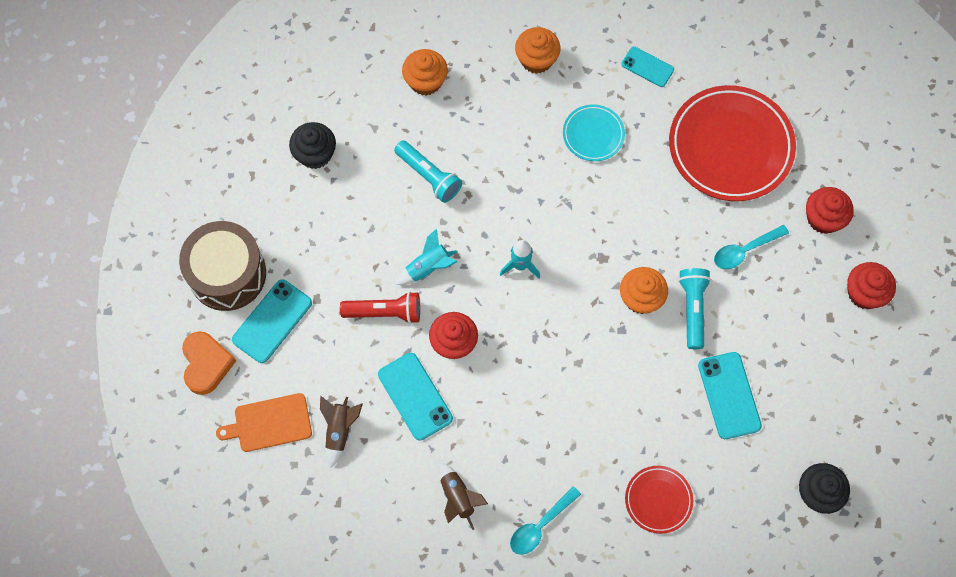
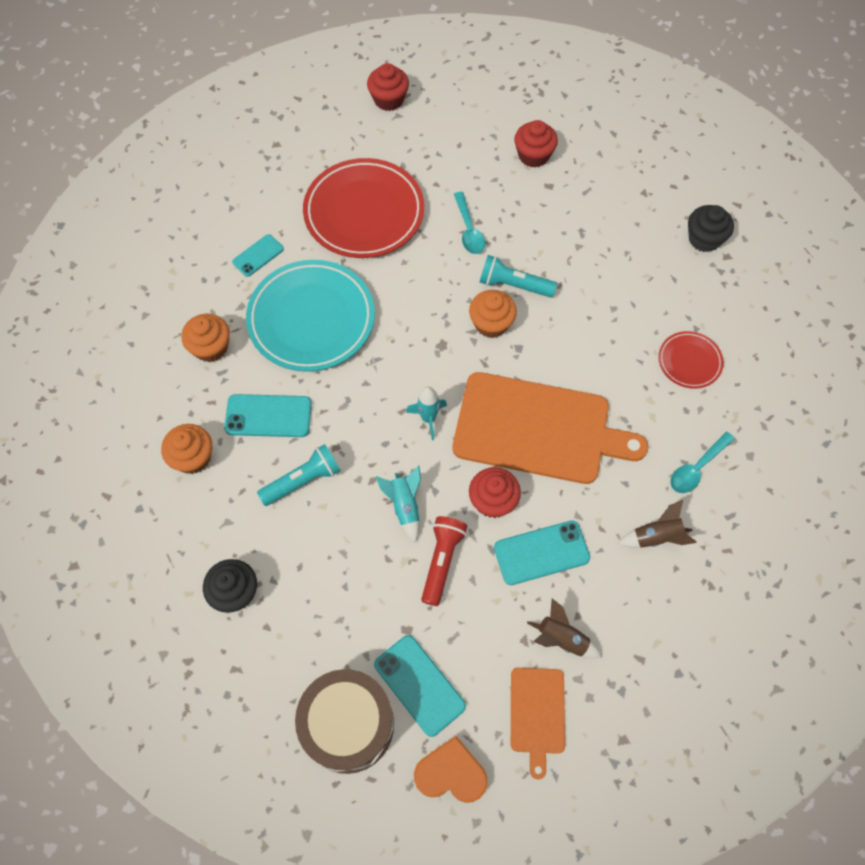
camera: 75 degrees left, 5 degrees down
(538, 367) = (538, 429): none -> orange cutting board
(540, 525) = (697, 468): turquoise spoon -> turquoise spoon turned 75 degrees clockwise
(593, 134) = (311, 319): turquoise plate -> turquoise plate, size x2.02
(729, 395) = (602, 279): turquoise phone -> turquoise phone (268, 416)
(823, 218) = (456, 164): red cupcake -> red cupcake (389, 99)

